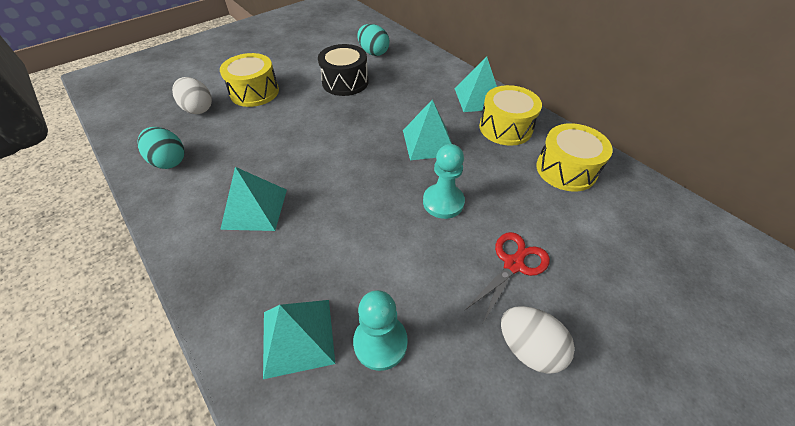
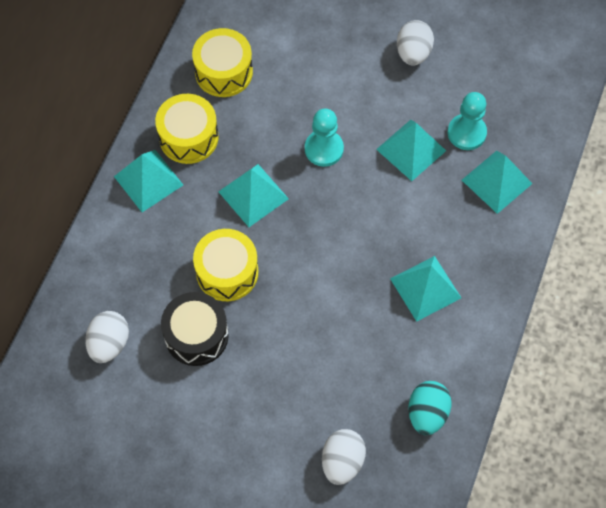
camera: 120 degrees left, 15 degrees up
(254, 92) = (276, 424): yellow drum -> yellow drum (227, 272)
(373, 53) = (109, 343): turquoise egg -> white egg
(396, 271) = (411, 149): none -> turquoise pyramid
(513, 264) = (355, 80): red scissors -> none

